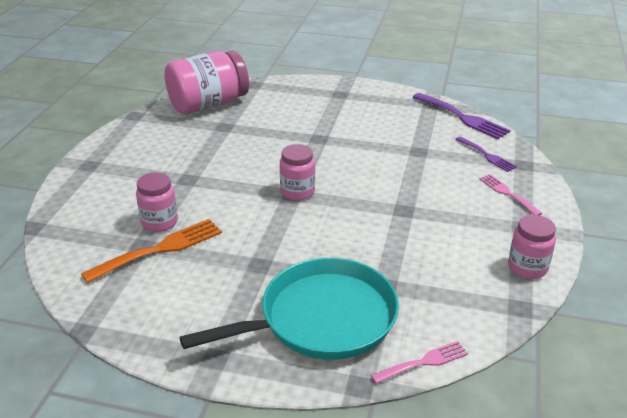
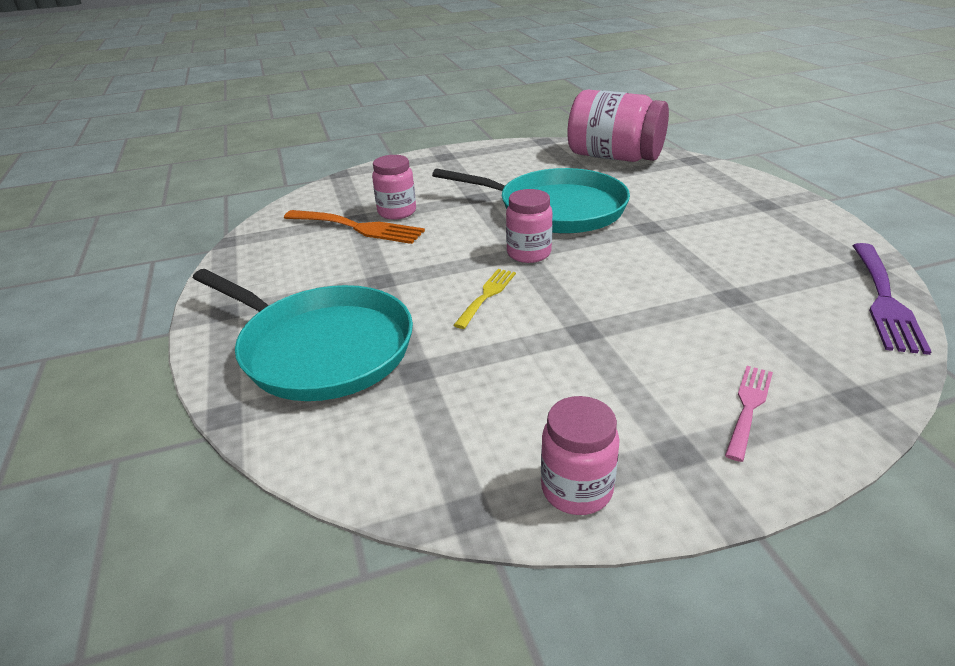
camera: 60 degrees right, 0 degrees up
(251, 157) = (555, 209): none -> turquoise pan
(330, 227) = (487, 295): none -> yellow fork
(423, 362) = (290, 451): pink fork -> none
(487, 155) = (820, 354): purple fork -> none

